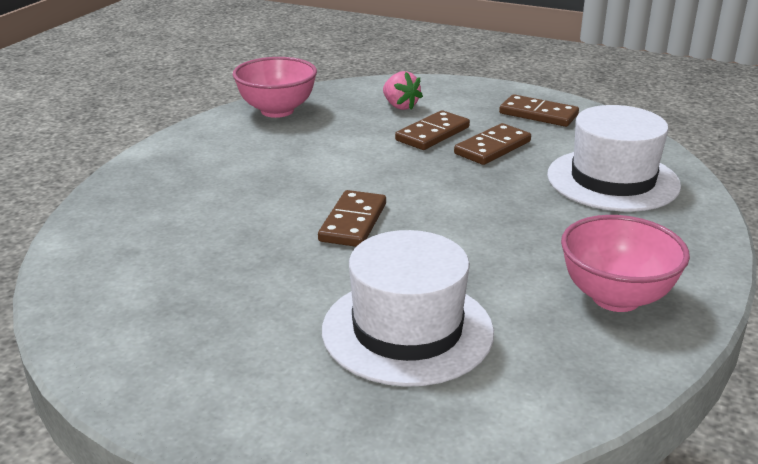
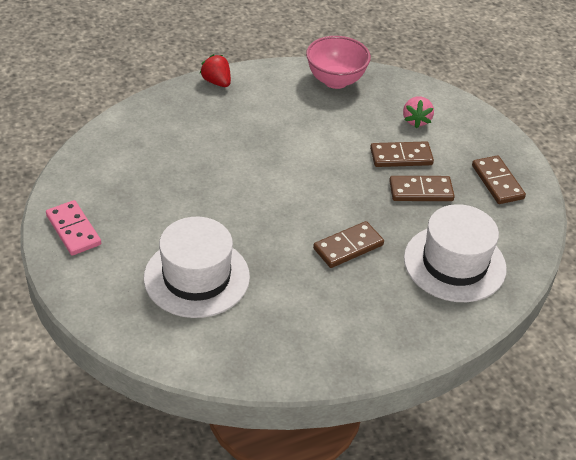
camera: 40 degrees right, 15 degrees up
(147, 161) = (217, 82): none -> red strawberry
(169, 379) = (73, 230): none -> pink domino
(353, 222) = (262, 195): brown domino -> brown domino (348, 247)
(615, 298) = (322, 334): pink bowl -> none

